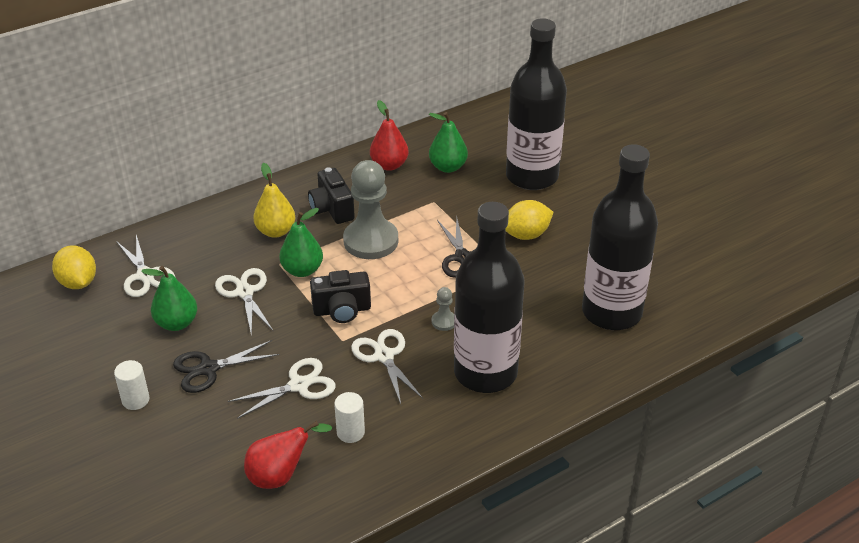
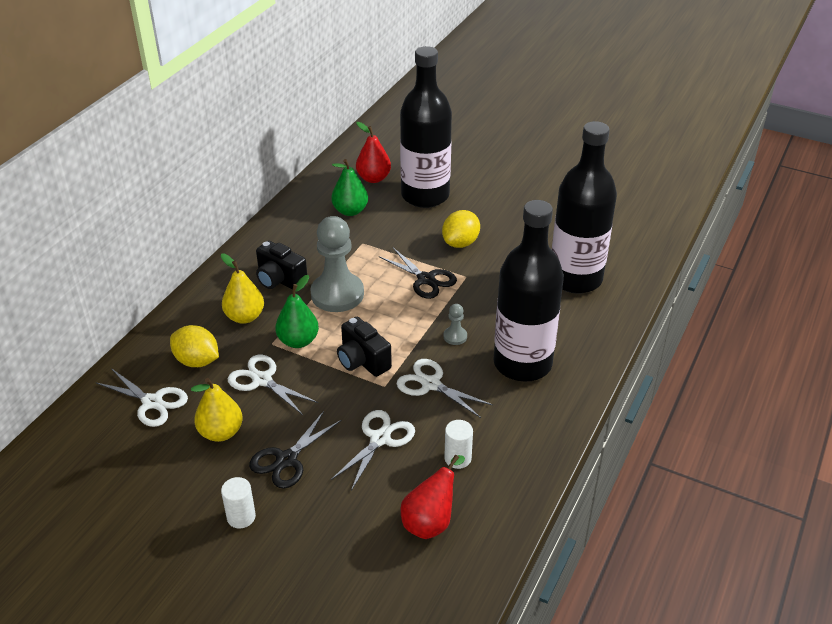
camera: 30 degrees left, 0 degrees up
(78, 282) = (88, 435): yellow lemon -> yellow lemon (197, 361)
(177, 323) = (221, 432): green pear -> yellow pear
(342, 310) = (362, 361): black camera -> black camera turned 90 degrees clockwise
(389, 165) = (298, 226): red pear -> red pear (373, 178)

